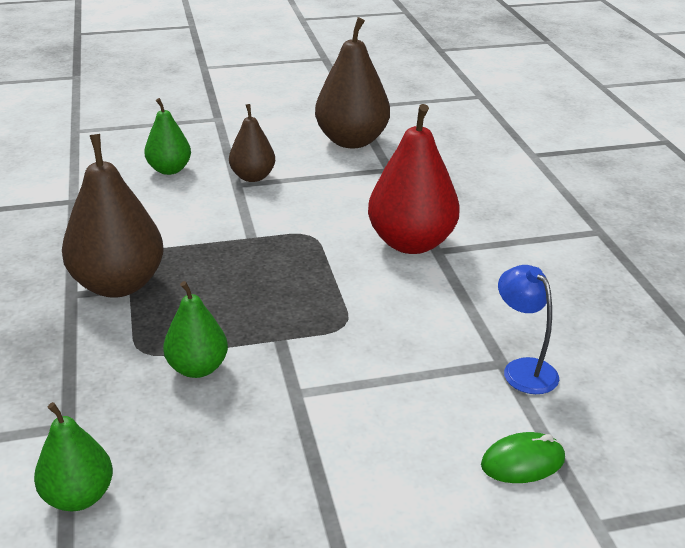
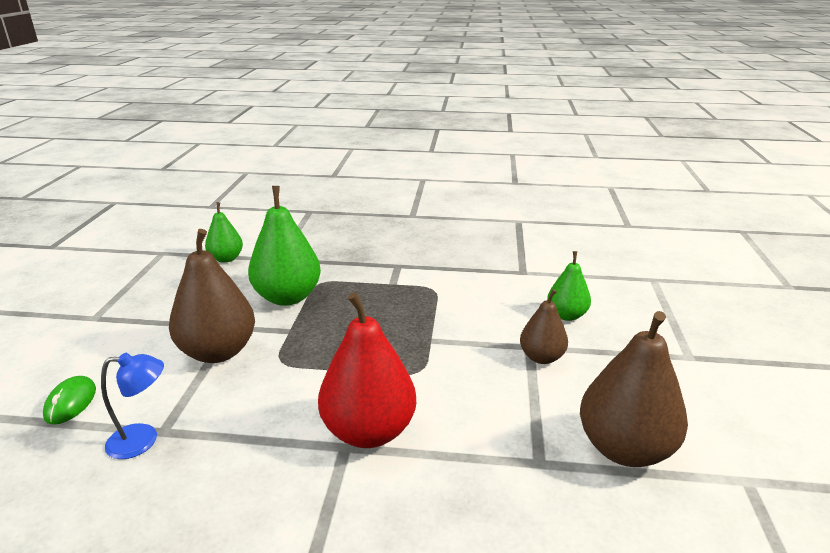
camera: 110 degrees right, 5 degrees down
(118, 285) = (397, 280): brown pear -> brown pear (218, 352)
(197, 368) = (288, 297): green pear -> green pear, size x1.73

